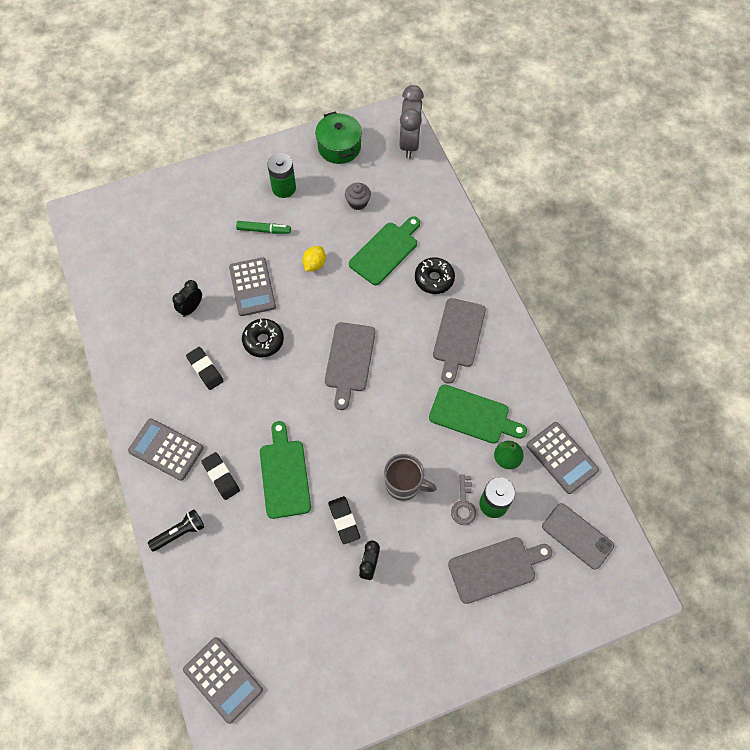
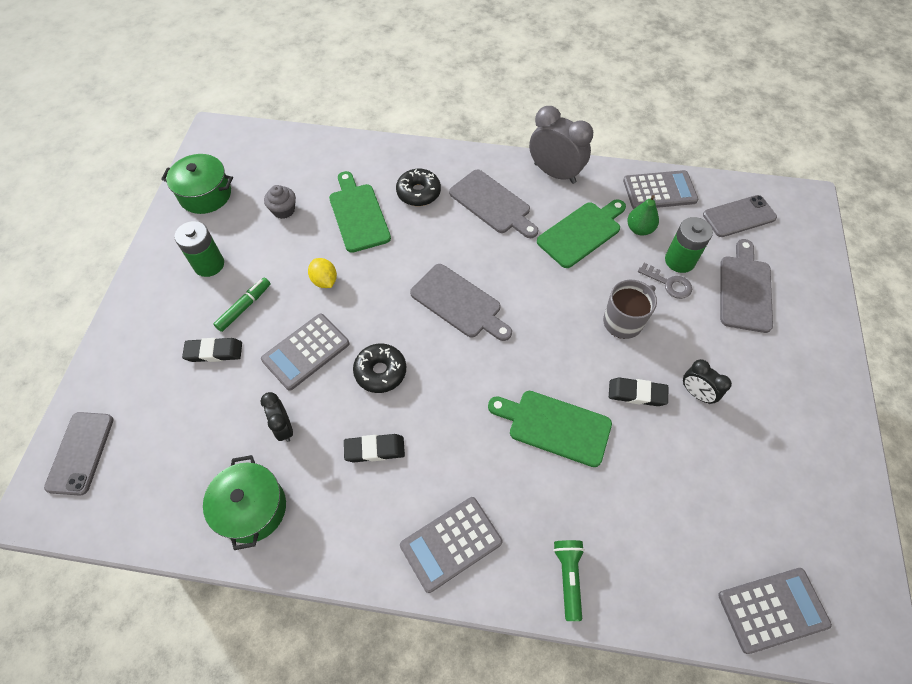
camera: 60 degrees left, 5 degrees down
(117, 212) = (80, 453): none -> grey phone
(131, 323) = (252, 508): none -> green pot
(179, 533) = (568, 577): black flashlight -> green flashlight
(221, 477) = (521, 495): black eraser -> black eraser (214, 352)
(252, 287) = (306, 351): grey calculator -> grey calculator turned 120 degrees clockwise
(410, 143) = (255, 139): grey clock -> grey clock (555, 173)

